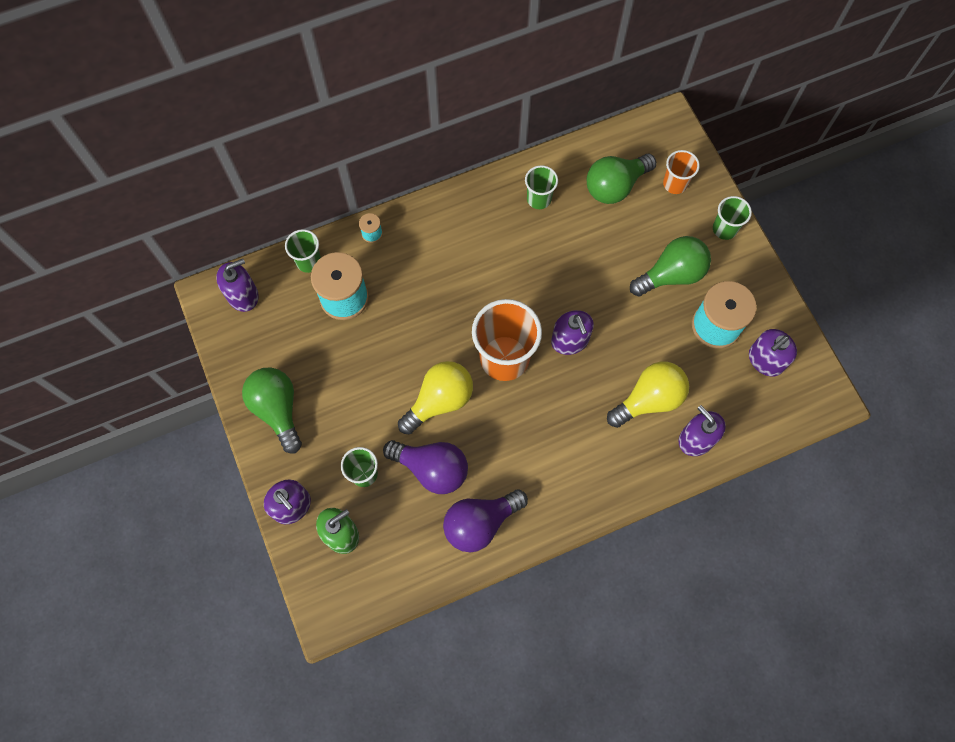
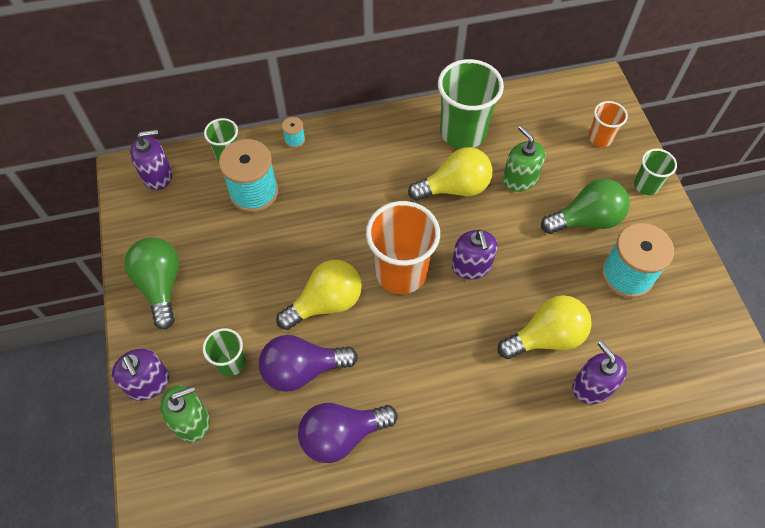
camera: 10 degrees right, 10 degrees down
(432, 469) = (302, 370): purple light bulb -> purple light bulb turned 135 degrees clockwise
(539, 199) = (463, 133): green cup -> green cup, size x1.90
(541, 261) = (455, 188): none -> yellow light bulb
(602, 241) = (520, 179): none -> green soap dispenser
(615, 186) = (540, 132): green light bulb -> none
(765, 360) = (677, 317): purple soap dispenser -> none

